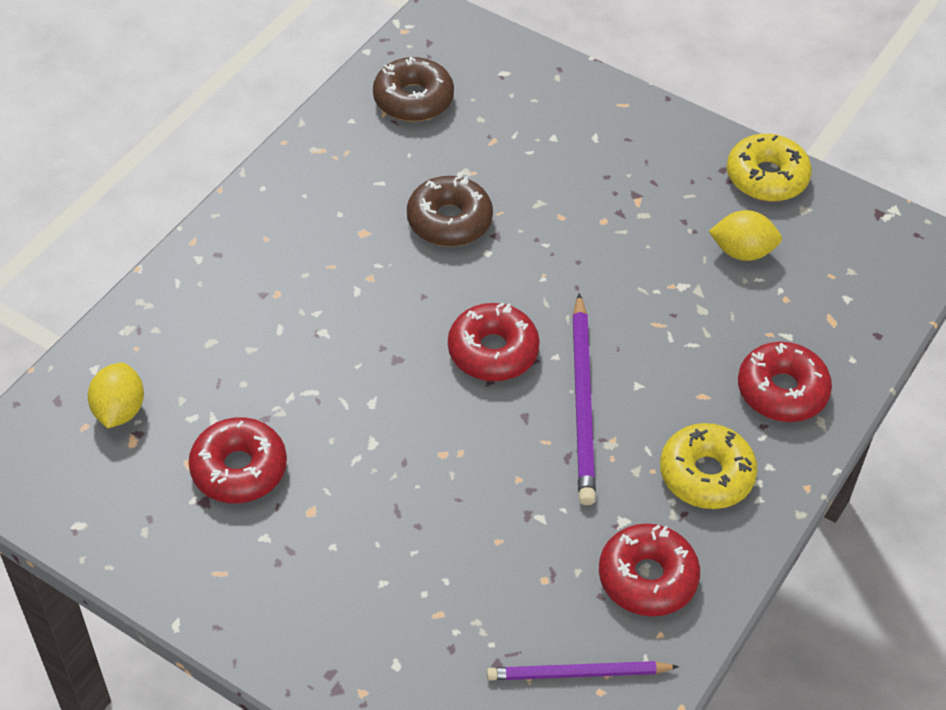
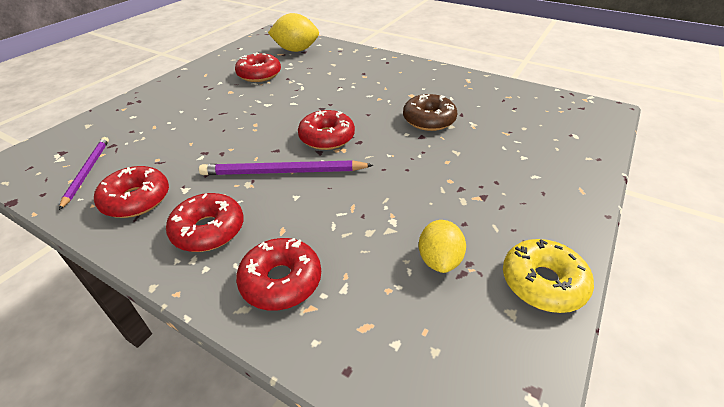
camera: 90 degrees right, 10 degrees down
(119, 410) = (296, 50): yellow lemon -> yellow lemon, size x1.50
(413, 99) = (526, 104): brown donut -> none
(706, 475) = (208, 230): yellow donut -> red donut

